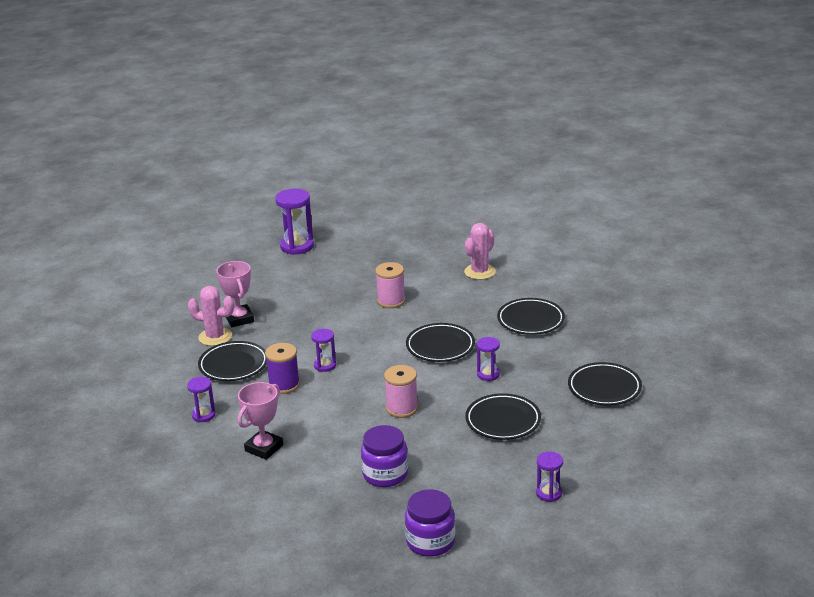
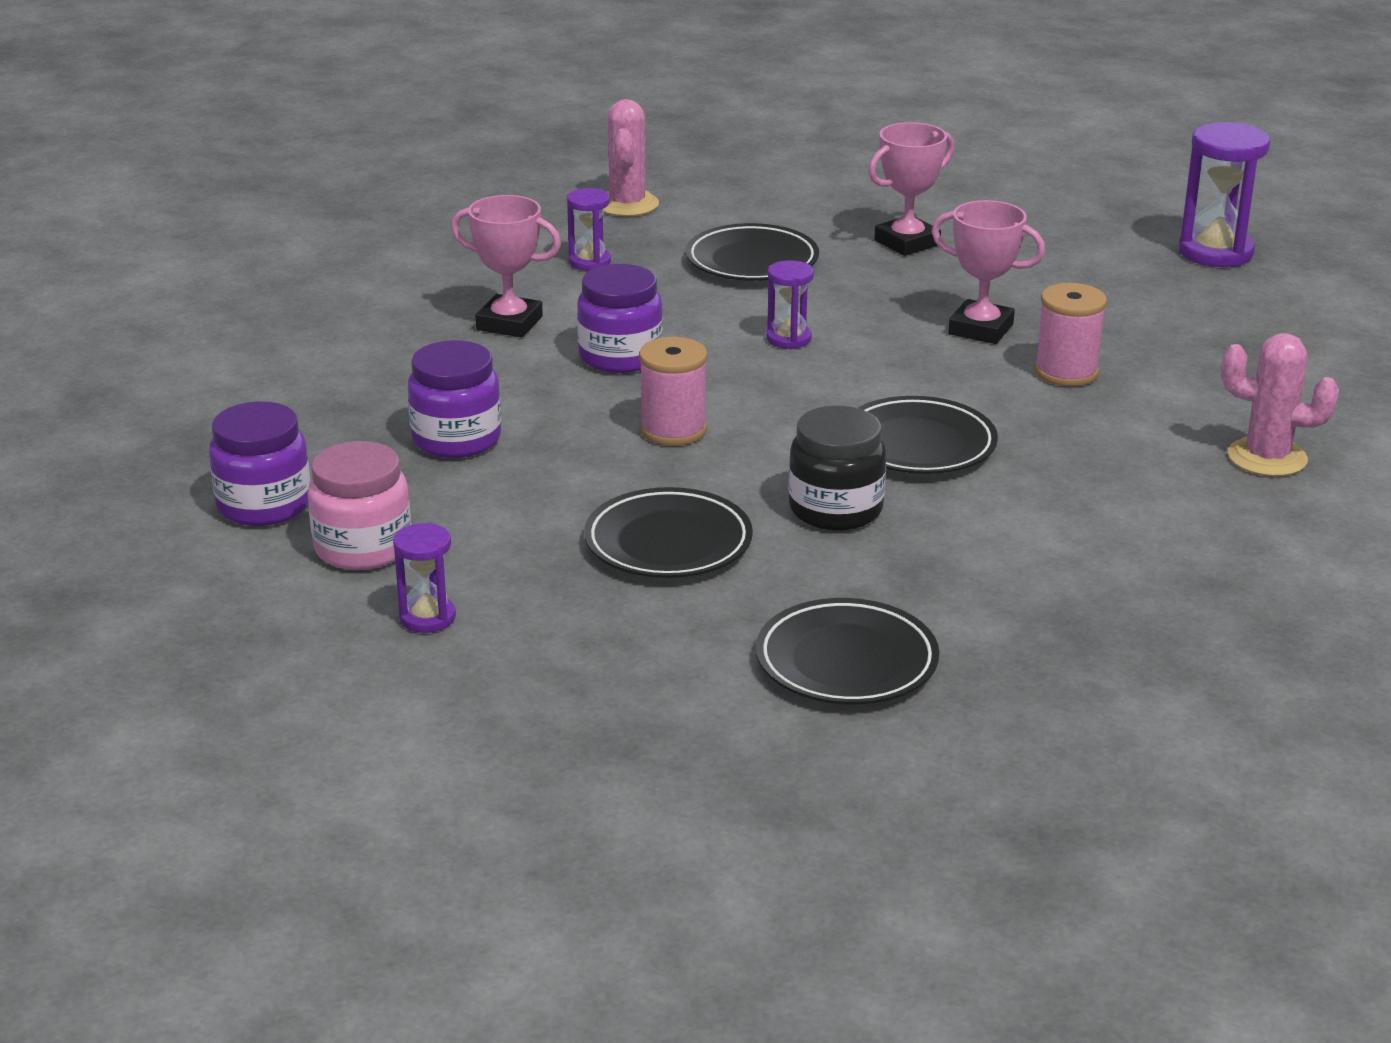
camera: 75 degrees right, 0 degrees up
(215, 337) = (835, 232): pink cactus -> pink cactus (627, 204)
(284, 385) = (708, 312): purple spool -> none
(320, 416) = (620, 357): none -> purple jar
(341, 314) = (981, 329): none -> pink trophy
(482, 510) = (363, 548): none -> pink jar
(488, 374) = (835, 509): purple hourglass -> black jar
(530, 320) = (1091, 541): black plate -> none

